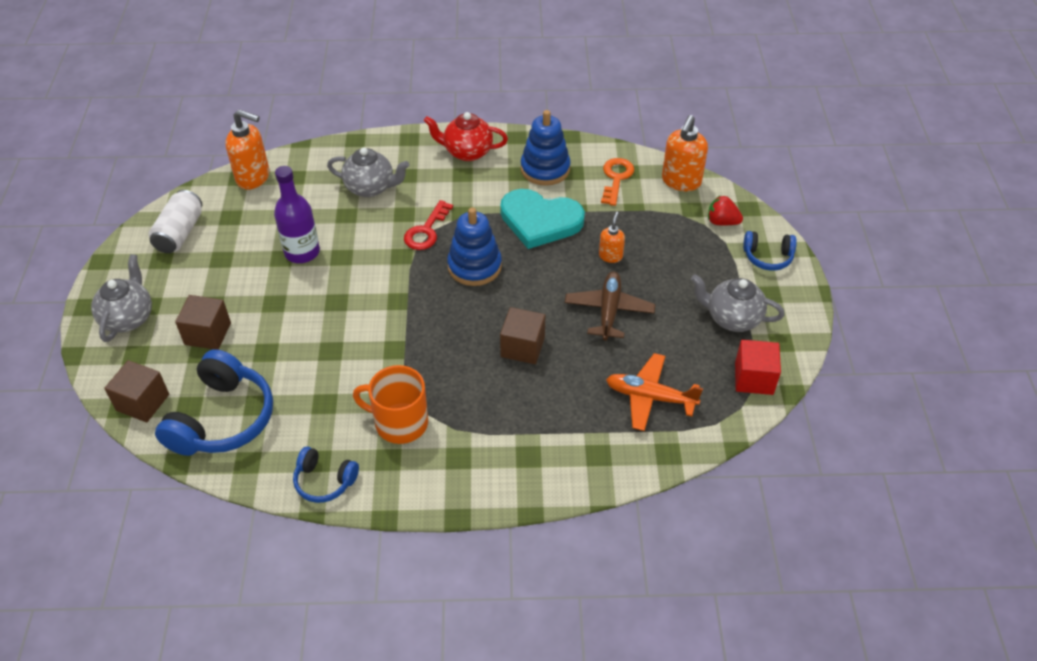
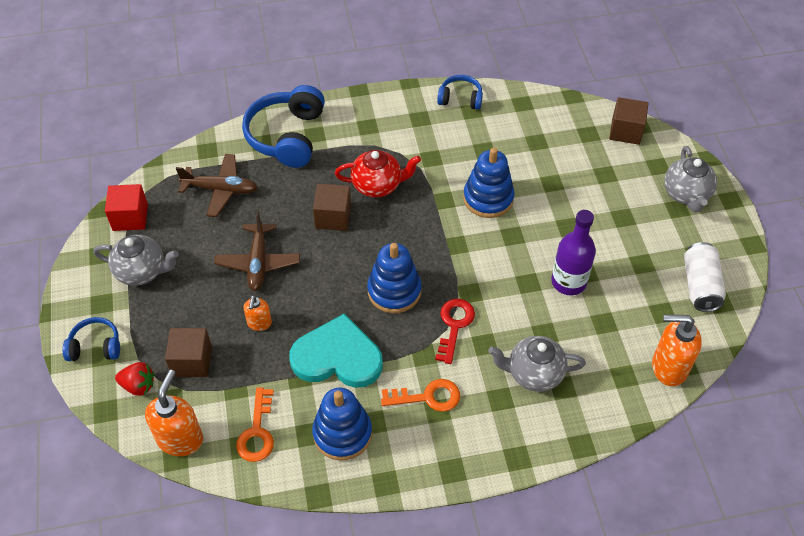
camera: 170 degrees right, 5 degrees up
(208, 334) = (609, 190): brown cube -> brown cube (192, 361)
(222, 419) = (557, 128): blue headphones -> blue headphones (287, 136)
(345, 344) = (488, 198): none -> blue stacking toy
(400, 422) = (419, 144): orange mug -> none
(467, 152) = (440, 446): red teapot -> red teapot (377, 185)
(468, 183) = (427, 397): none -> orange key
(650, 397) = (220, 190): orange plane -> brown plane

